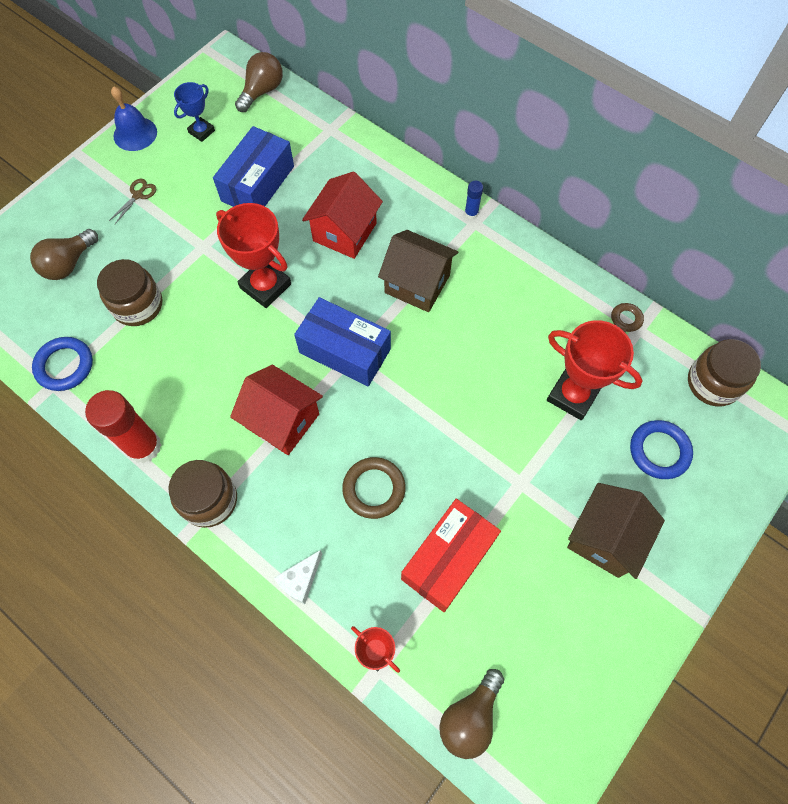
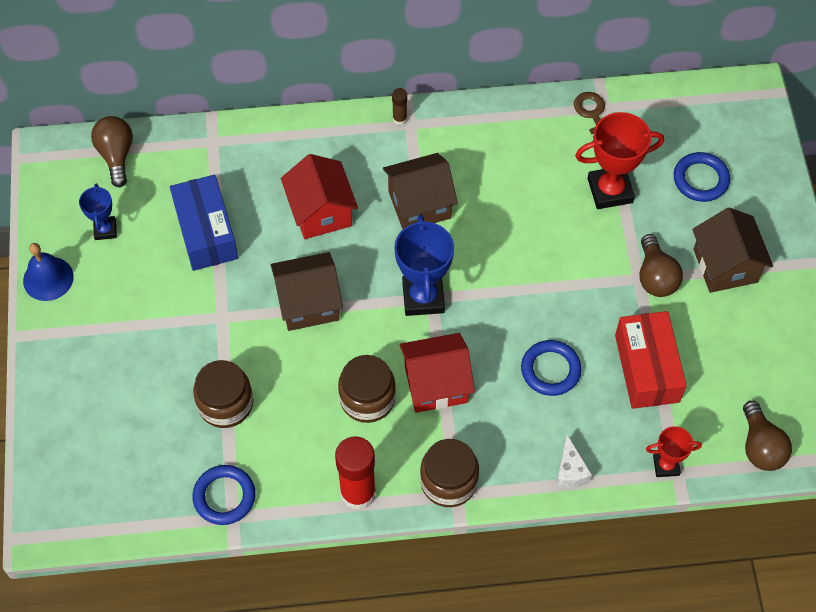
camera: 45 degrees left, 5 degrees down
(68, 264) = (127, 424): brown light bulb -> brown light bulb (655, 277)
(138, 195) = (116, 324): brown scissors -> none
(265, 286) = (308, 303): red trophy -> brown house
(345, 351) = (423, 297): blue box -> blue trophy
(374, 489) = (550, 370): brown ring -> blue ring
(471, 213) = (399, 119): blue glue stick -> brown glue stick
(713, 383) = (687, 104): brown jar -> brown jar (367, 398)

